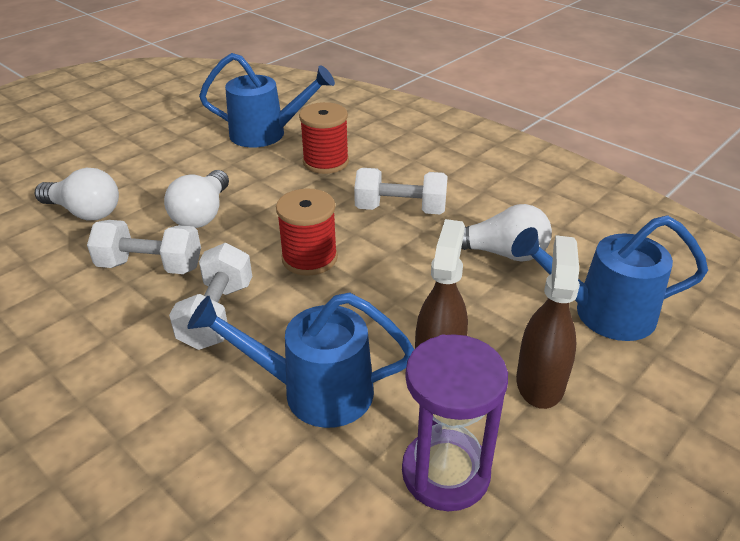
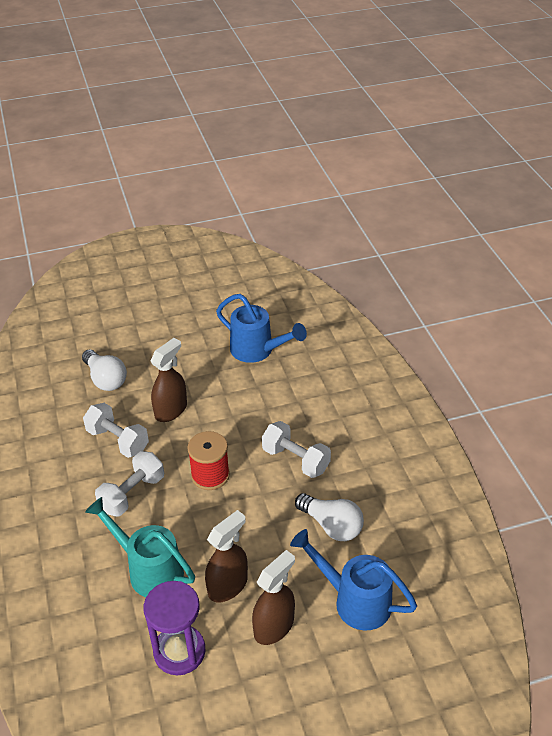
camera: 30 degrees right, 5 degrees up
(202, 214) = (171, 410): white light bulb -> brown spray bottle
(315, 391) = (149, 570): blue watering can -> turquoise watering can
(326, 162) = (278, 395): red spool -> none

